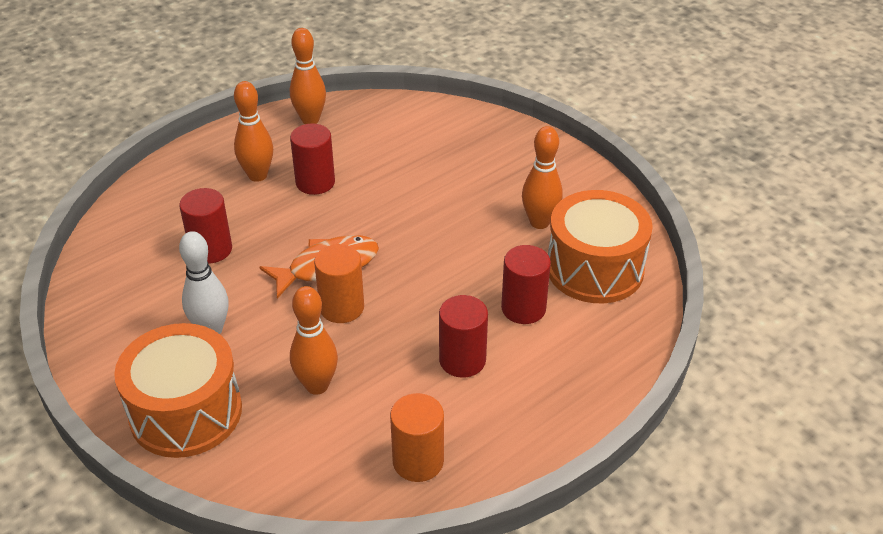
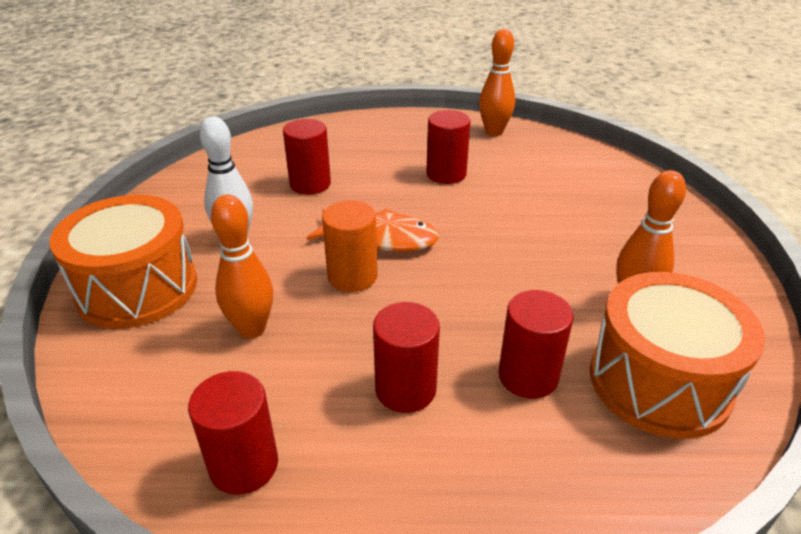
camera: 40 degrees right, 5 degrees down
(257, 175) = (407, 151): orange bowling pin -> none
(418, 461) = (244, 465): orange cylinder -> red cylinder

